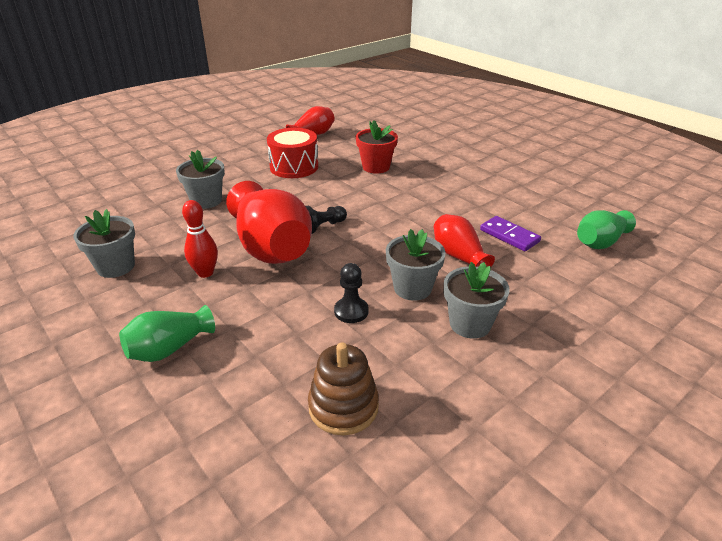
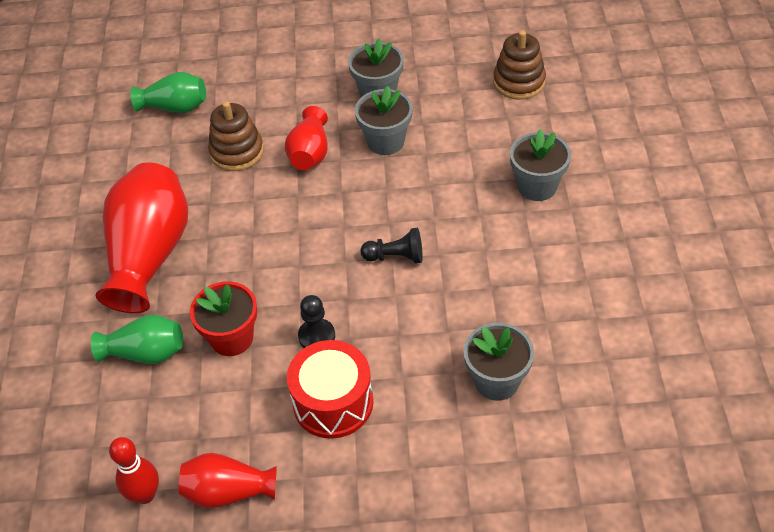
camera: 140 degrees left, 15 degrees up
(116, 267) = (644, 305): grey flower pot -> grey flower pot (537, 186)
(169, 348) = (620, 179): green vase -> green vase (146, 353)
(205, 273) = (555, 249): red bowling pin -> red bowling pin (145, 495)
(271, 247) = (470, 252): red vase -> red vase (149, 254)
(351, 311) = (455, 144): black pawn -> black pawn (317, 336)
(509, 236) = (237, 152): purple domino -> brown stacking toy

